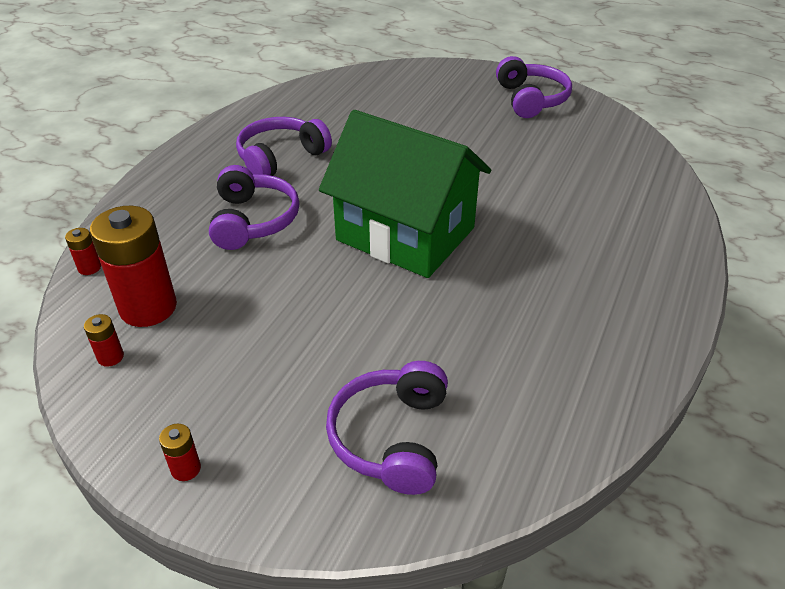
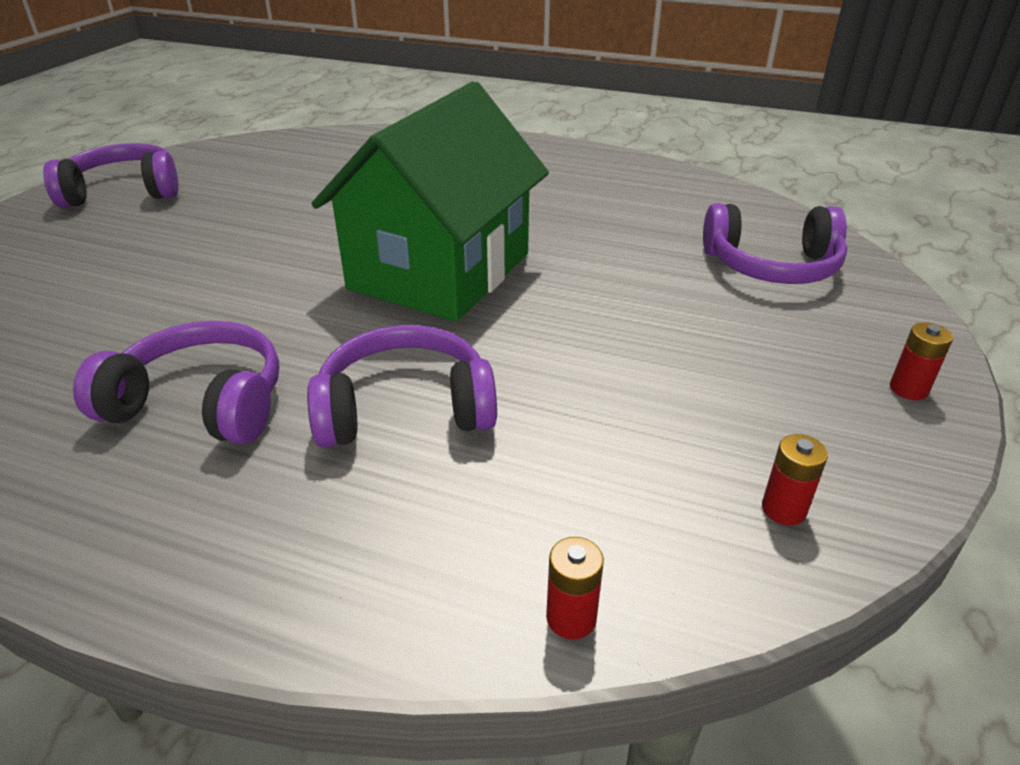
camera: 95 degrees left, 5 degrees down
(148, 307) = (657, 492): red battery -> none
(280, 157) = (200, 403): purple headphones -> purple headphones turned 150 degrees clockwise

